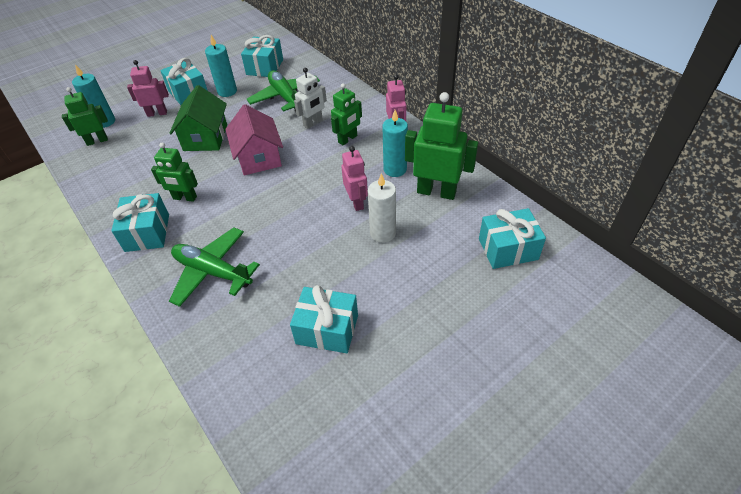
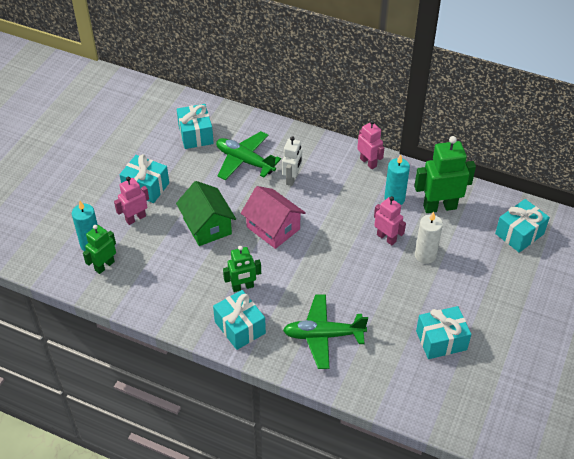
camera: 30 degrees left, 0 degrees up
(227, 91) = (183, 173): turquoise candle -> none
(348, 139) = (335, 184): green robot -> none

